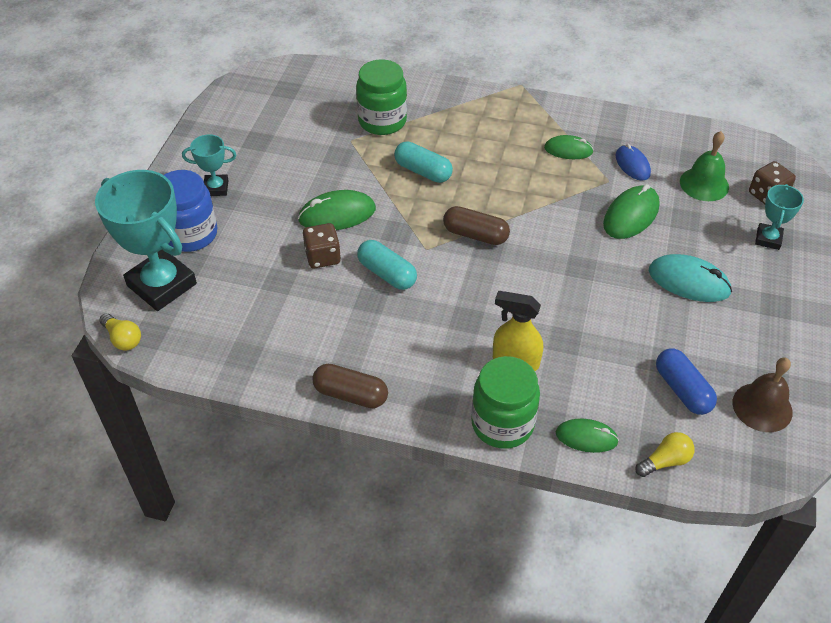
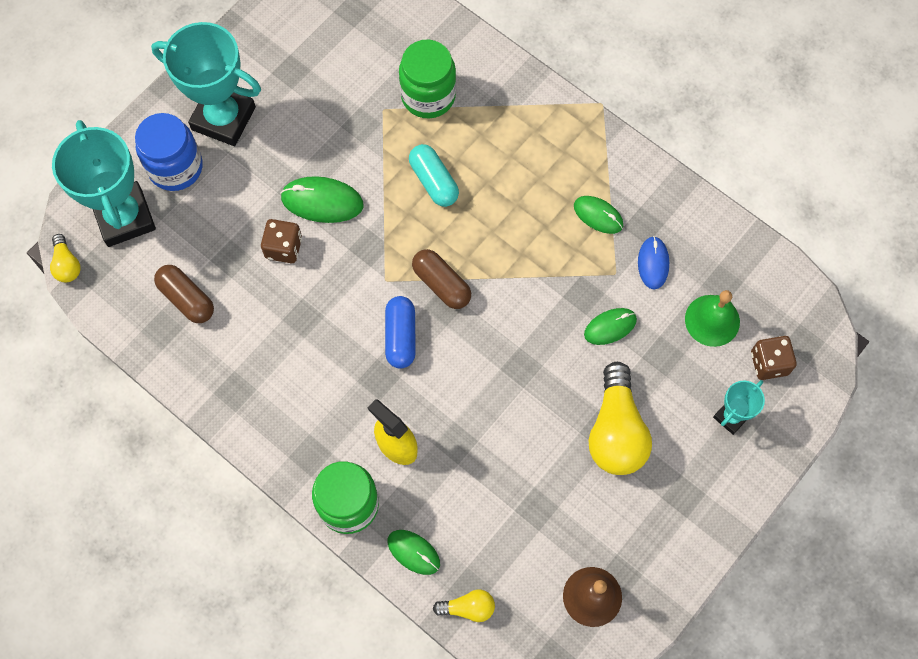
camera: 25 degrees right, 20 degrees up
(216, 188) = (223, 118): turquoise trophy -> turquoise trophy, size x2.01
(350, 394) = (233, 413): brown capsule -> brown capsule (187, 299)
(387, 274) = (333, 294): turquoise capsule -> none
(631, 215) = (610, 327): green mouse -> green mouse, size x0.66
(682, 390) = (530, 545): blue capsule -> blue capsule (400, 336)
(688, 281) = (616, 431): turquoise mouse -> yellow light bulb

